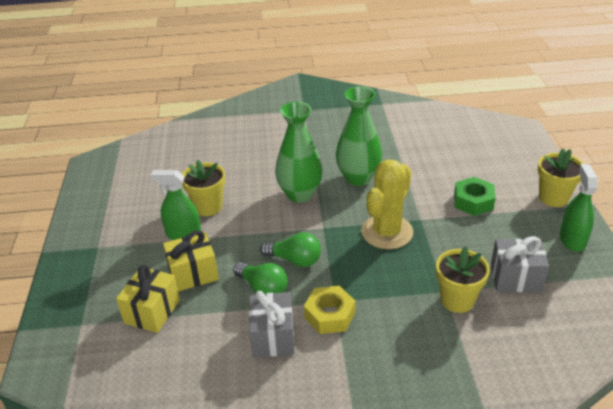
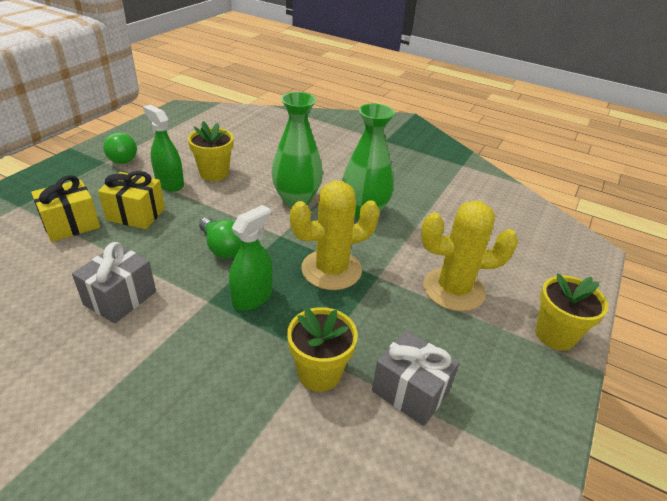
camera: 30 degrees right, 0 degrees up
(263, 289) = (167, 255): green light bulb -> green light bulb (123, 157)
(329, 315) = (187, 310): yellow nut -> none
(473, 201) = (453, 289): green nut -> yellow cactus
(572, 240) = (528, 392): green spray bottle -> green spray bottle (252, 297)

